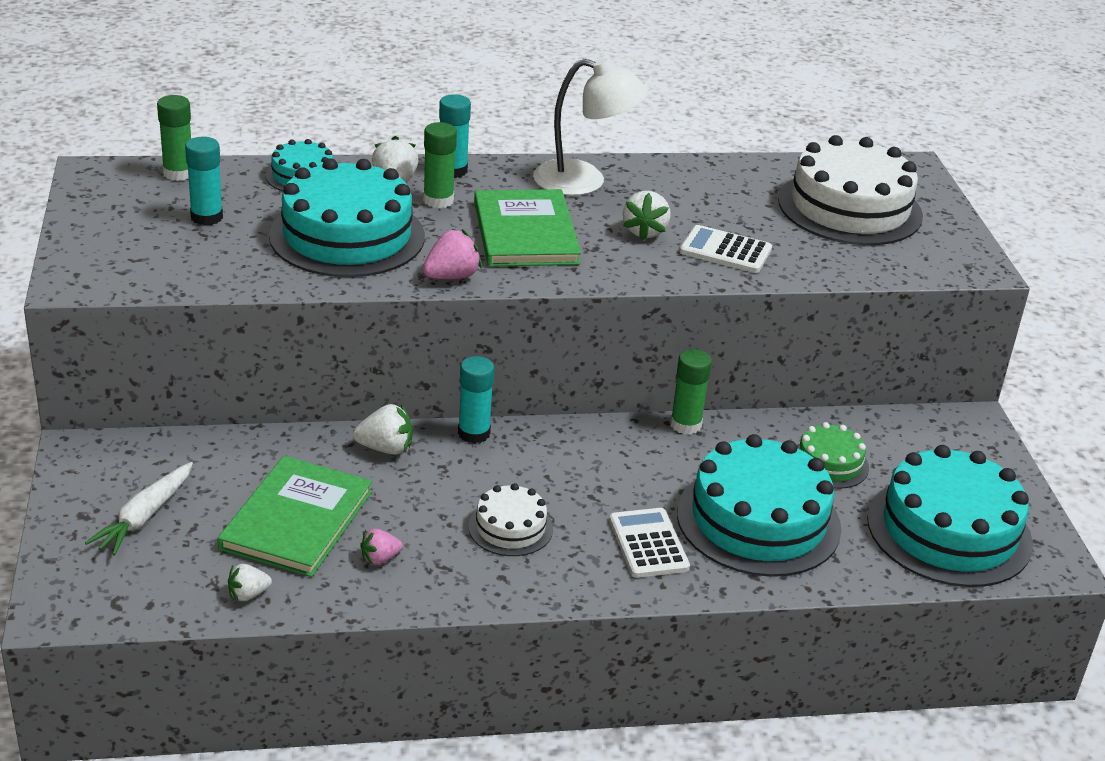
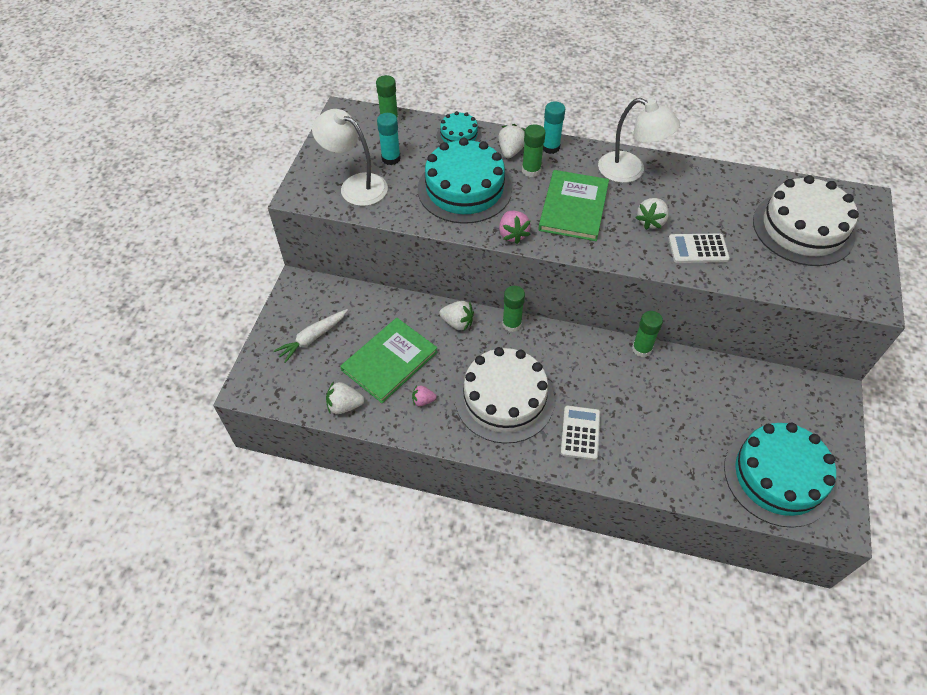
camera: 25 degrees right, 20 degrees up
(165, 258) = (355, 185): none -> white lamp
(248, 594) = (344, 406): white strawberry -> white strawberry, size x1.52
(451, 276) = (512, 234): pink strawberry -> pink strawberry turned 90 degrees clockwise
(474, 433) = (511, 324): turquoise glue stick -> green glue stick
(510, 528) = (504, 398): white cake -> white cake, size x1.98
(725, 250) = (698, 249): white calculator -> white calculator turned 45 degrees counterclockwise
(758, 520) = (656, 434): turquoise cake -> none
(829, 463) = (721, 402): green cake -> none

